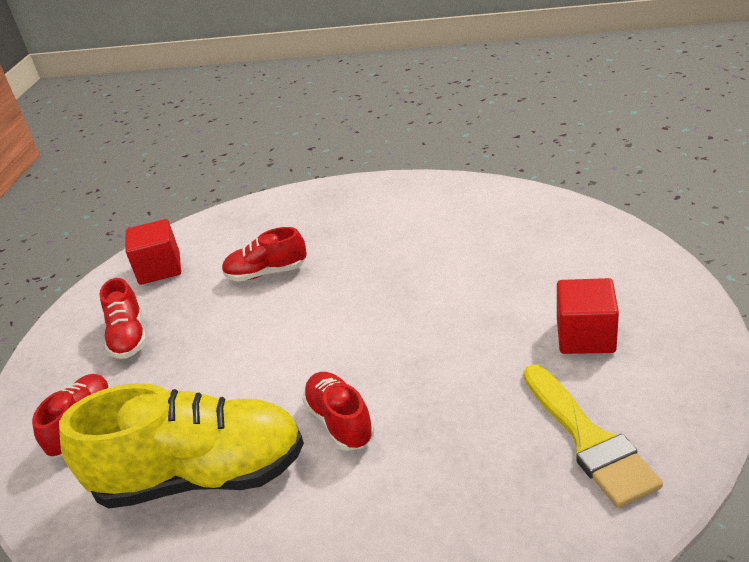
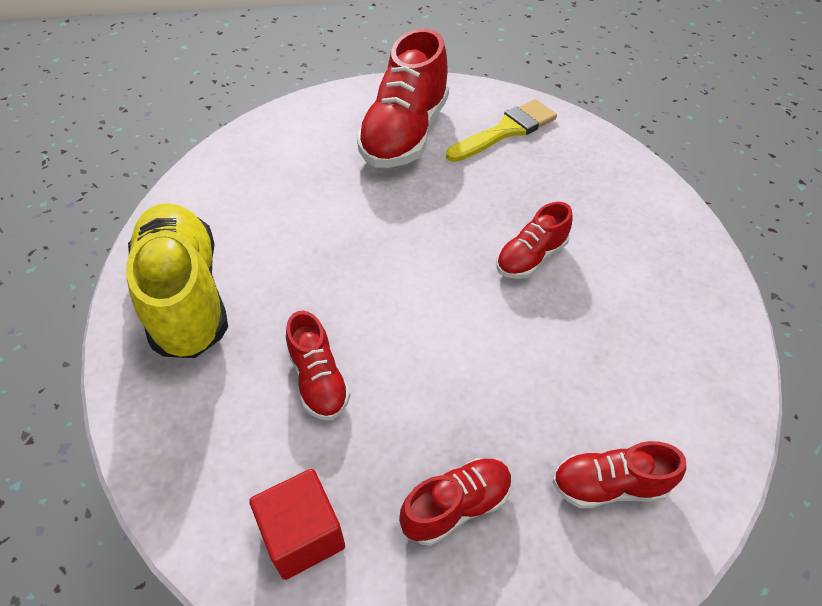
camera: 110 degrees left, 15 degrees up
(201, 476) = (622, 340): yellow shoe -> yellow shoe (186, 296)
(585, 336) = (405, 134): red cube -> red shoe

